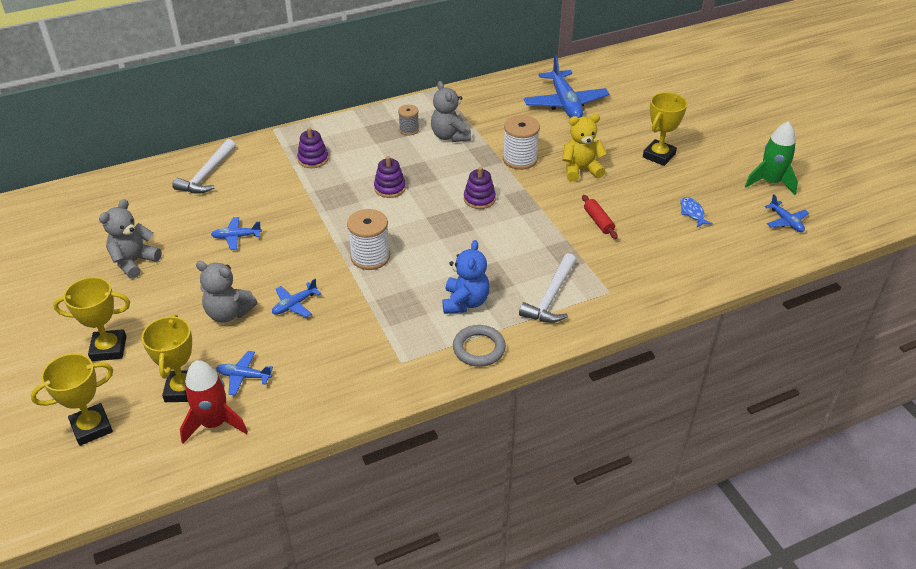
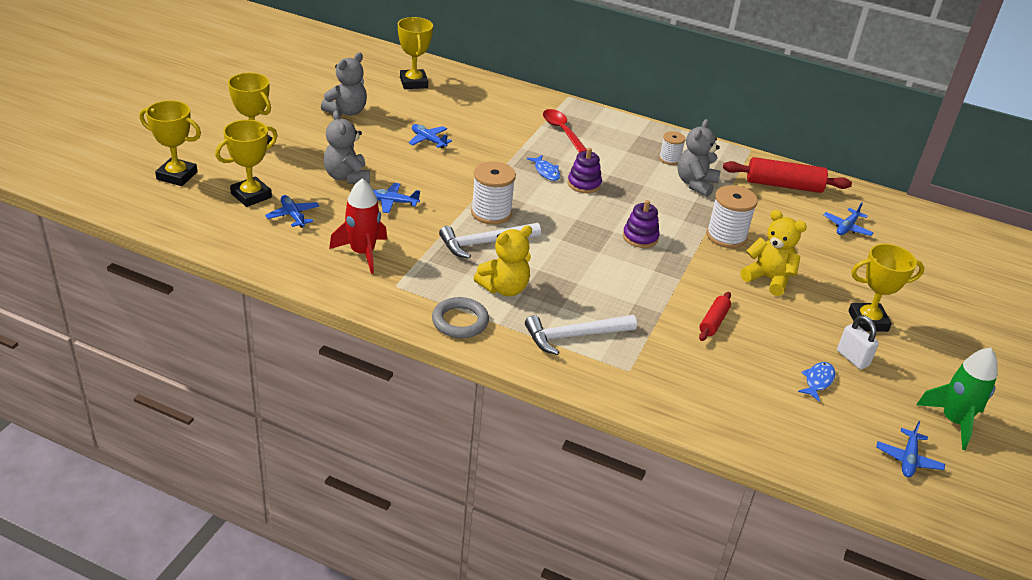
camera: 45 degrees right, 5 degrees down
(134, 262) = (346, 111): grey teddy bear -> grey teddy bear turned 135 degrees clockwise
(144, 199) = (413, 83): none -> yellow trophy
(207, 175) = (475, 94): white hammer -> white hammer (484, 243)
(214, 423) = (234, 225): red rocket -> red rocket (362, 253)
(313, 159) = (562, 131): purple stacking toy -> red spoon
(353, 198) = (546, 172): none -> blue fish
(409, 130) = (669, 159): grey spool -> white spool
(465, 302) = (504, 288): blue teddy bear -> yellow teddy bear
(495, 99) = (783, 185): none -> red rolling pin
(565, 103) = (847, 227): blue plane -> blue plane, size x0.49
(685, 185) = (852, 358): none -> white padlock

